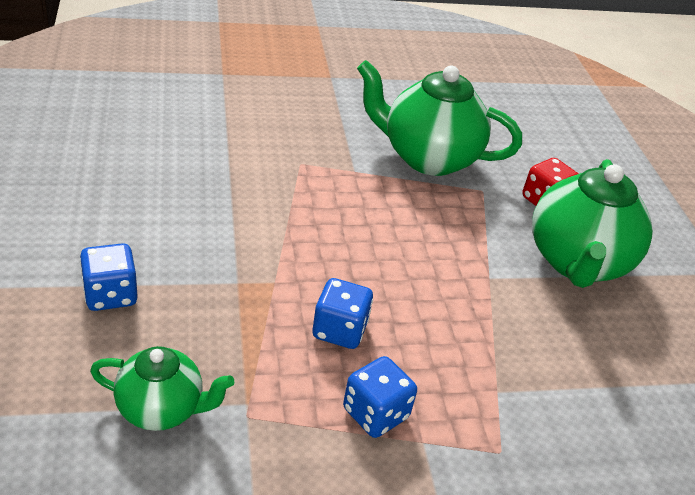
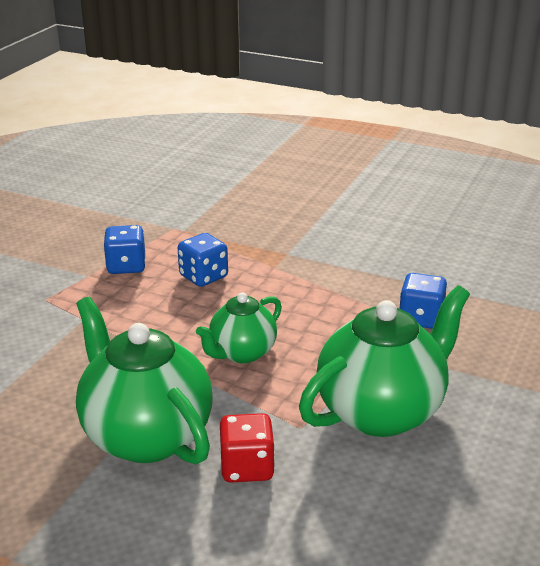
camera: 130 degrees right, 10 degrees down
(110, 295) = (314, 210): blue dice -> blue dice (421, 318)
(162, 409) = (208, 207): green teapot -> green teapot (241, 353)

